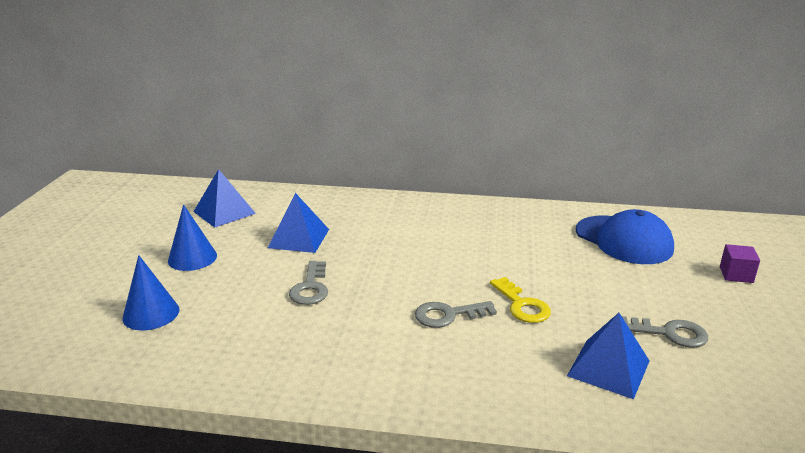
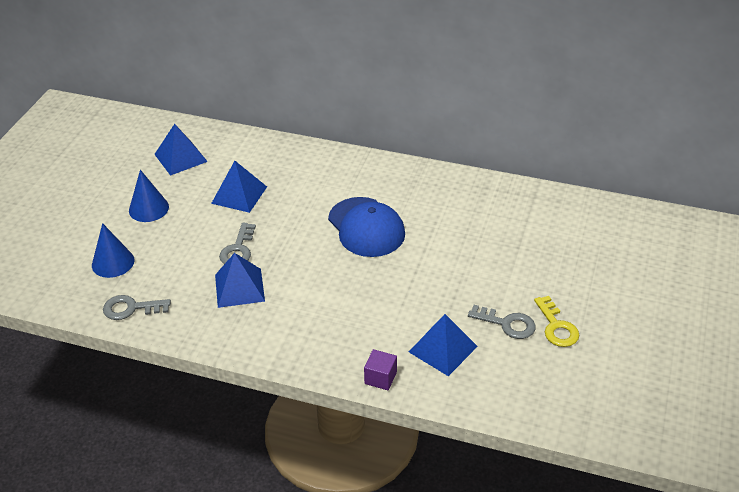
camera: 10 degrees right, 15 degrees up
(322, 326) = (239, 288): none -> blue pyramid
(448, 315) = (339, 288): grey key -> grey key (131, 308)
(522, 305) = (401, 284): yellow key -> yellow key (556, 327)
(623, 240) = (522, 224): blue cap -> blue cap (366, 227)
(736, 275) = (599, 272): purple cube -> purple cube (380, 378)

